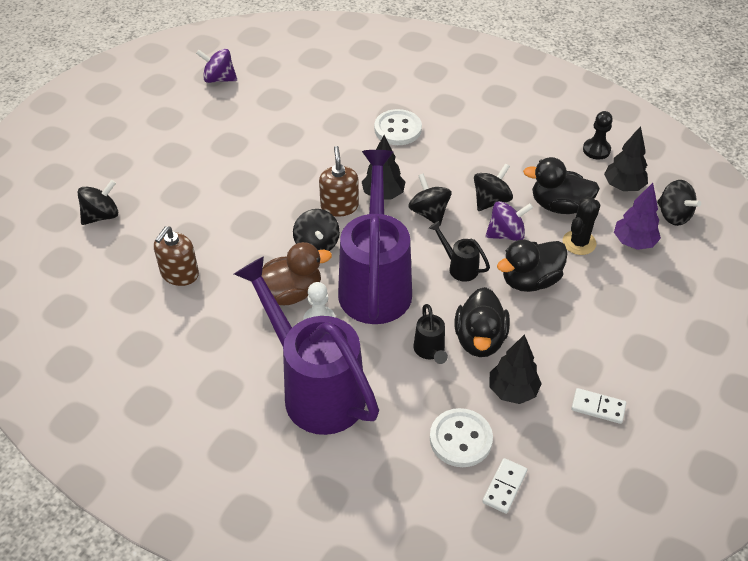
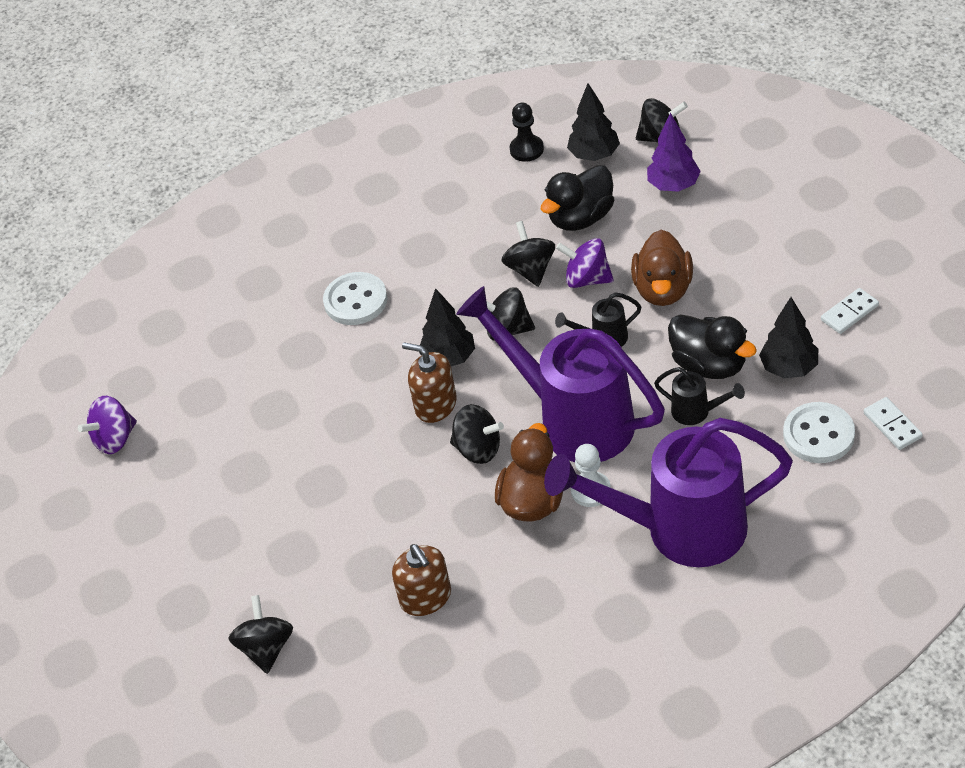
camera: 50 degrees left, 0 degrees up
(506, 234) = (587, 279): purple spinning top -> purple spinning top turned 90 degrees counterclockwise
(530, 280) = (663, 289): black duck -> brown duck
(579, 243) = (642, 227): black cactus -> none

